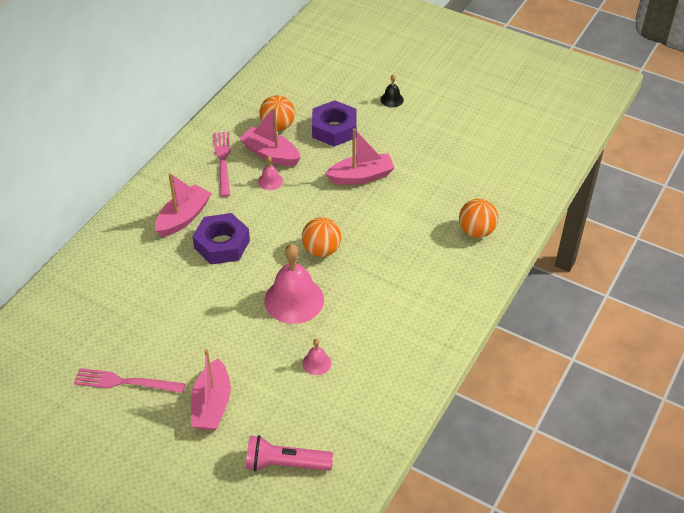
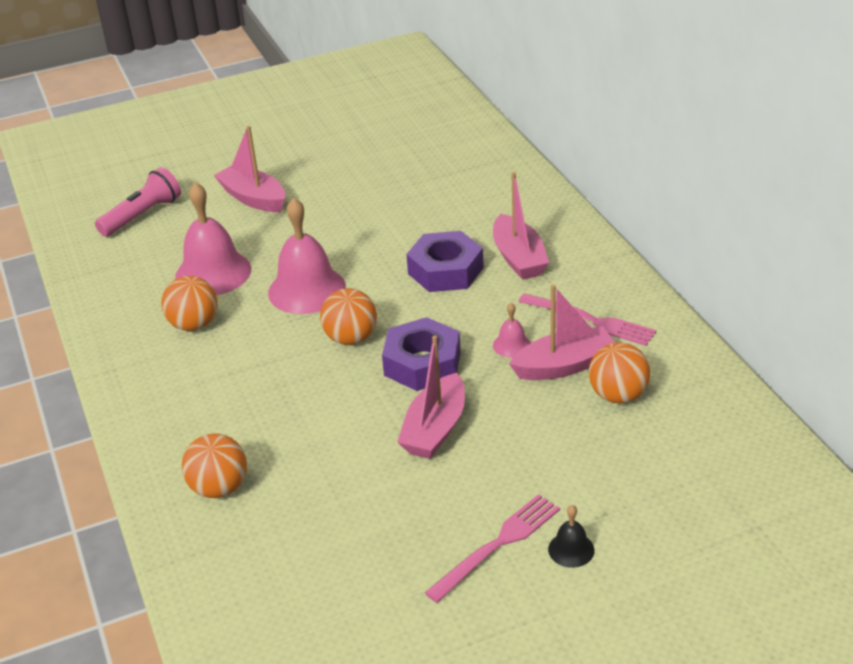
camera: 130 degrees right, 10 degrees down
(125, 382) = (339, 162): pink fork -> pink fork (497, 545)
(316, 363) = (213, 273): pink bell -> pink bell, size x2.17
(334, 129) = (559, 449): purple nut -> purple nut (422, 363)
(374, 334) = (194, 325): none -> orange ball

